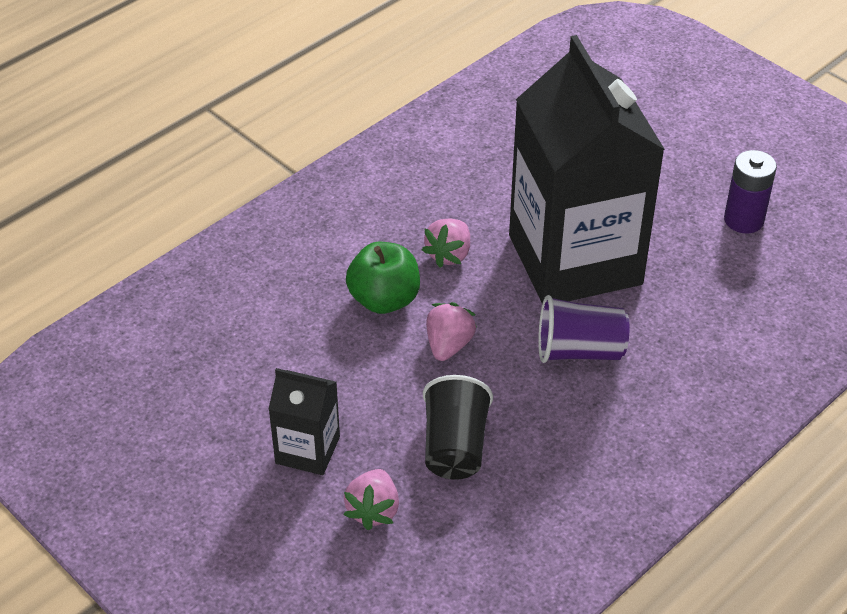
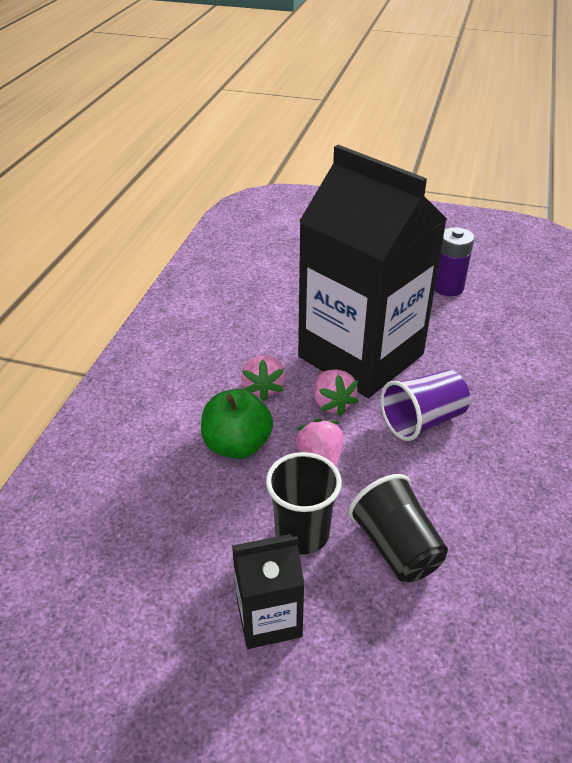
camera: 30 degrees left, 5 degrees down
(373, 510) = (375, 648): pink strawberry -> pink strawberry (332, 403)
(383, 400) = (302, 534): none -> black cup

